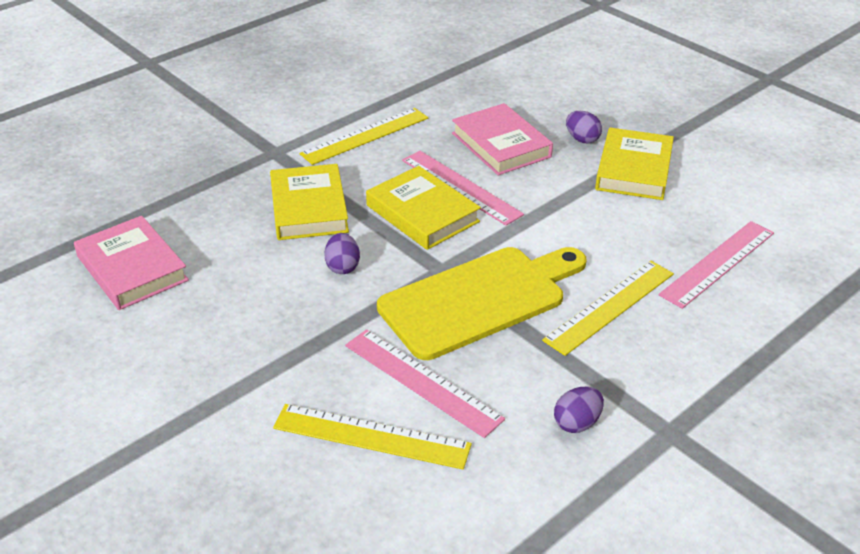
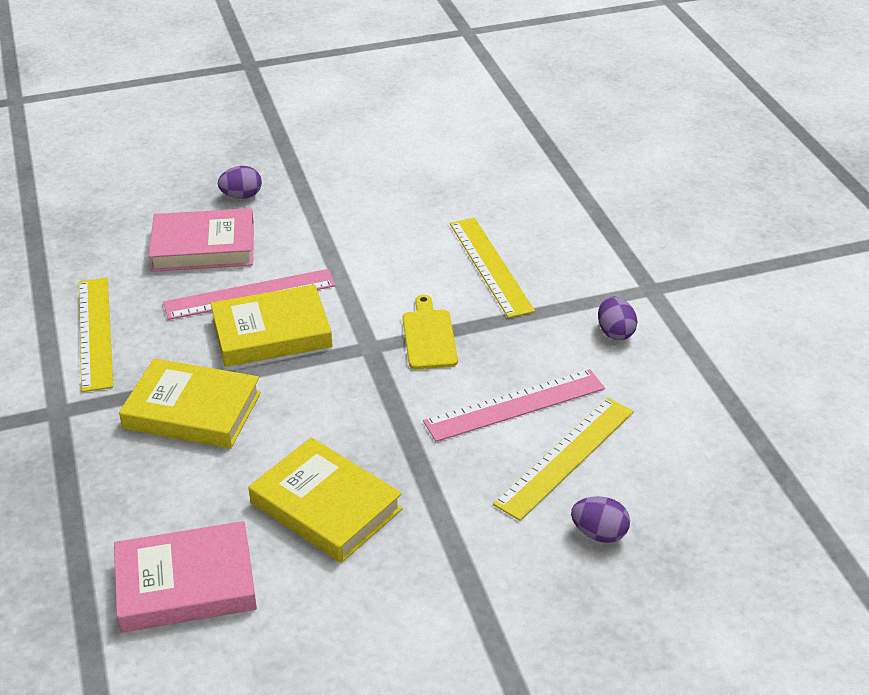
camera: 65 degrees left, 0 degrees up
(343, 267) = (314, 411): purple egg -> purple egg (599, 533)
(479, 299) = (429, 336): yellow cutting board -> yellow cutting board, size x0.48
(634, 170) = (316, 185): yellow book -> yellow book (326, 506)
(718, 263) = (477, 192): pink ruler -> none

